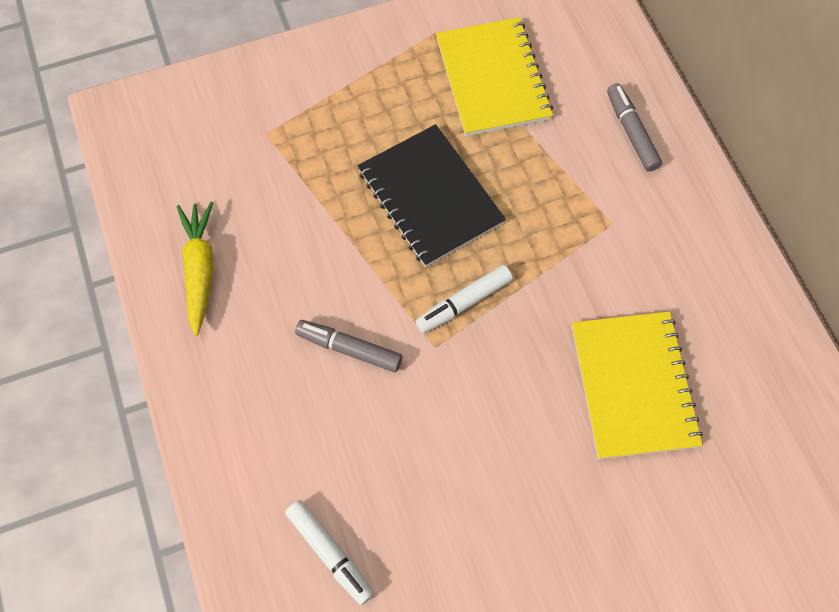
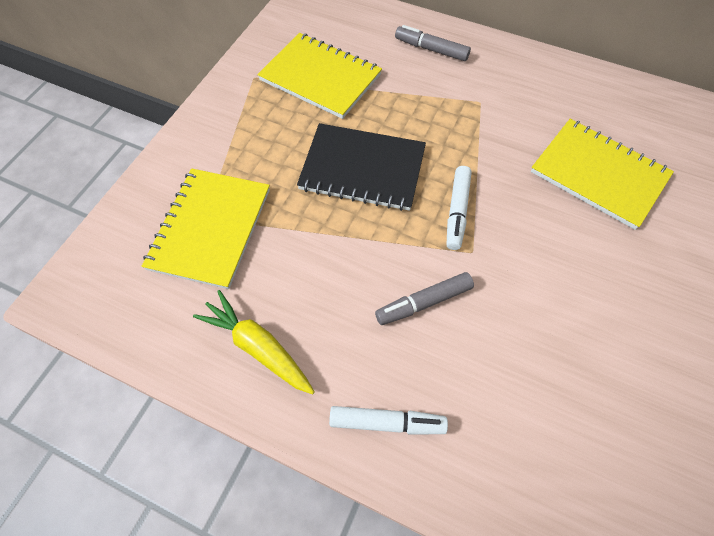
camera: 45 degrees left, 5 degrees down
(260, 146) = (210, 228): none -> yellow notebook
(330, 553) = (575, 449): white marker -> white marker (387, 422)

